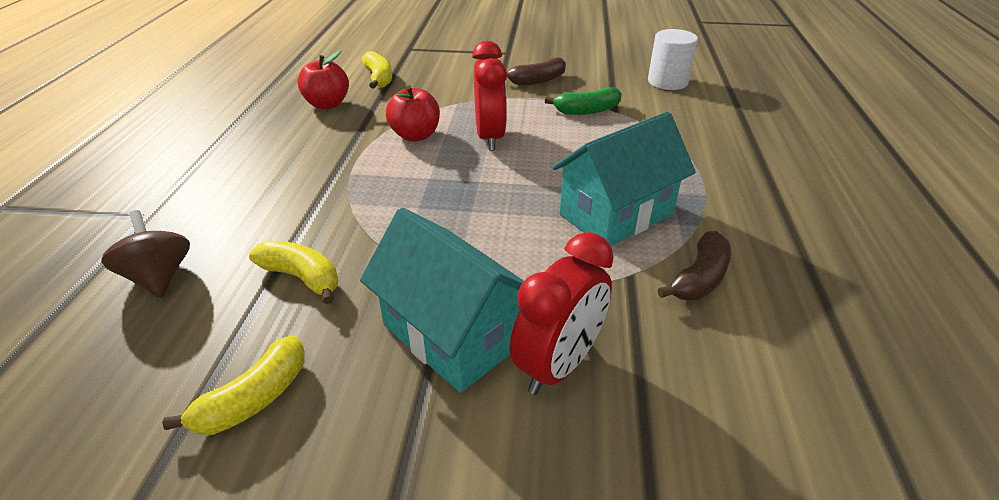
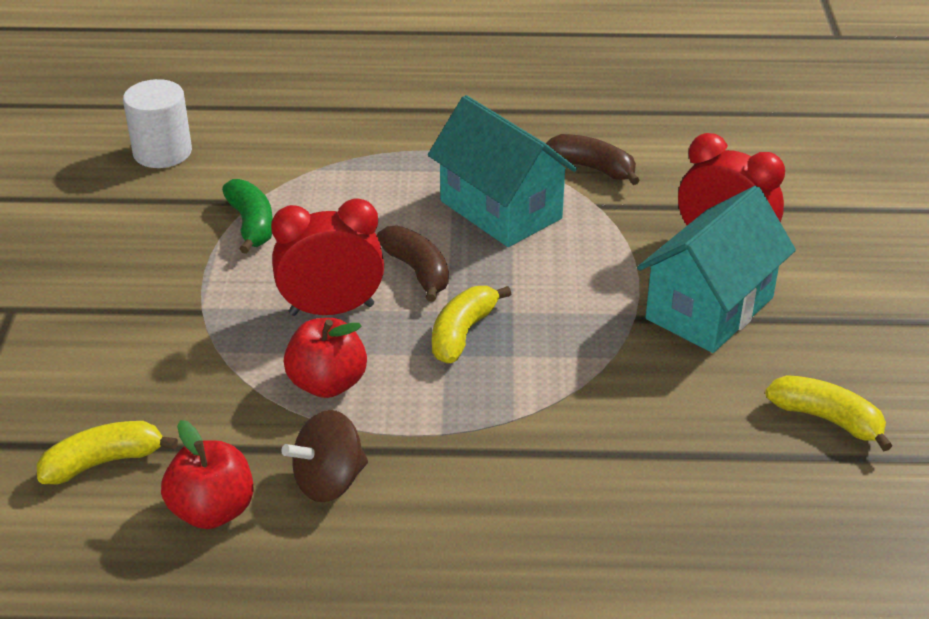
camera: 95 degrees left, 0 degrees up
(159, 277) = (698, 557): brown spinning top -> brown spinning top (329, 481)
(302, 277) = (663, 428): yellow banana -> yellow banana (462, 333)
(537, 81) = (141, 271): brown banana -> brown banana (417, 271)

